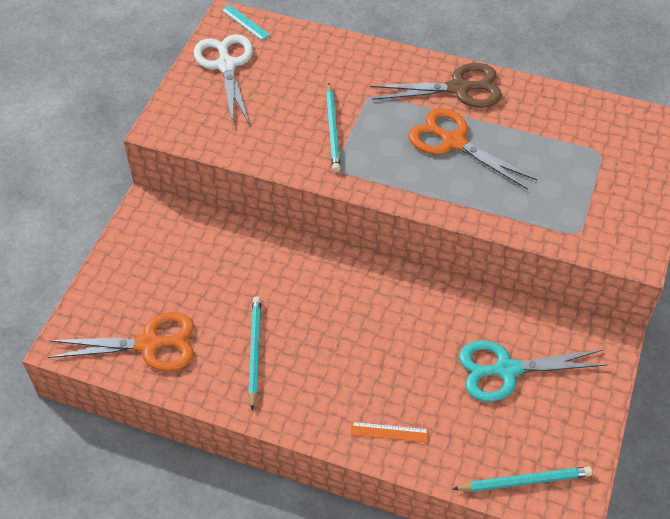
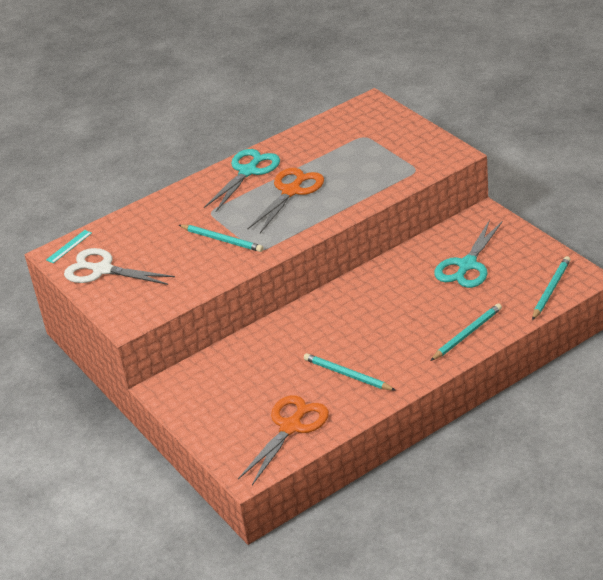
camera: 50 degrees left, 15 degrees down
(245, 22) = (69, 246): turquoise ruler -> turquoise ruler turned 45 degrees counterclockwise
(389, 432) = (467, 334): orange ruler -> turquoise pencil
(453, 142) = (291, 191): orange scissors -> orange scissors turned 135 degrees clockwise
(459, 88) = (248, 171): brown scissors -> turquoise scissors

